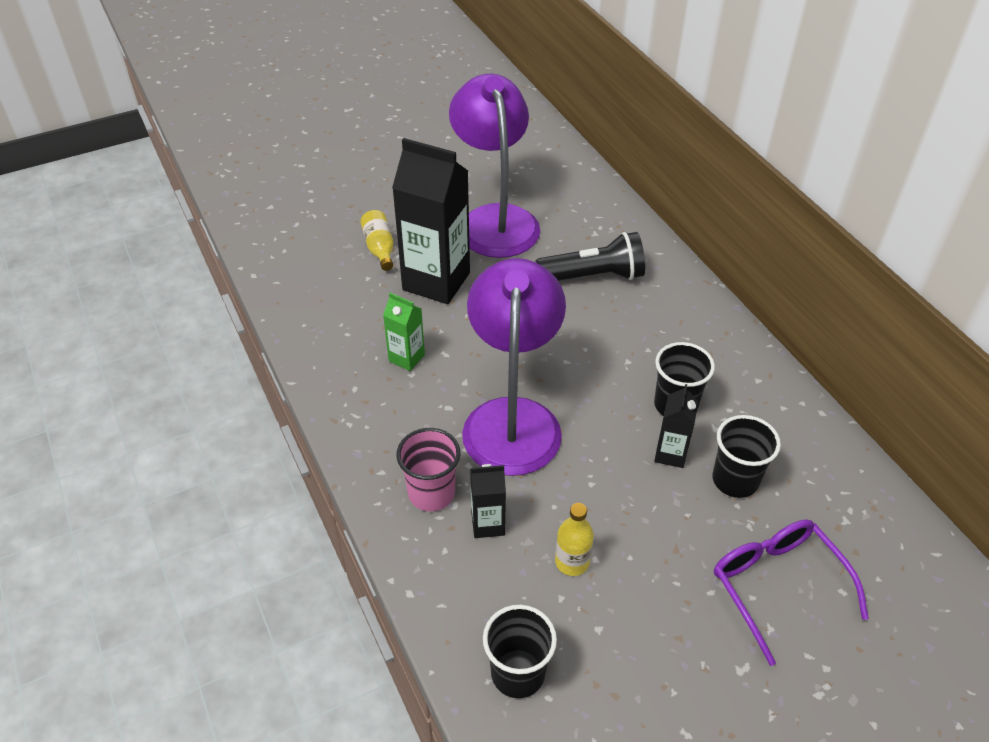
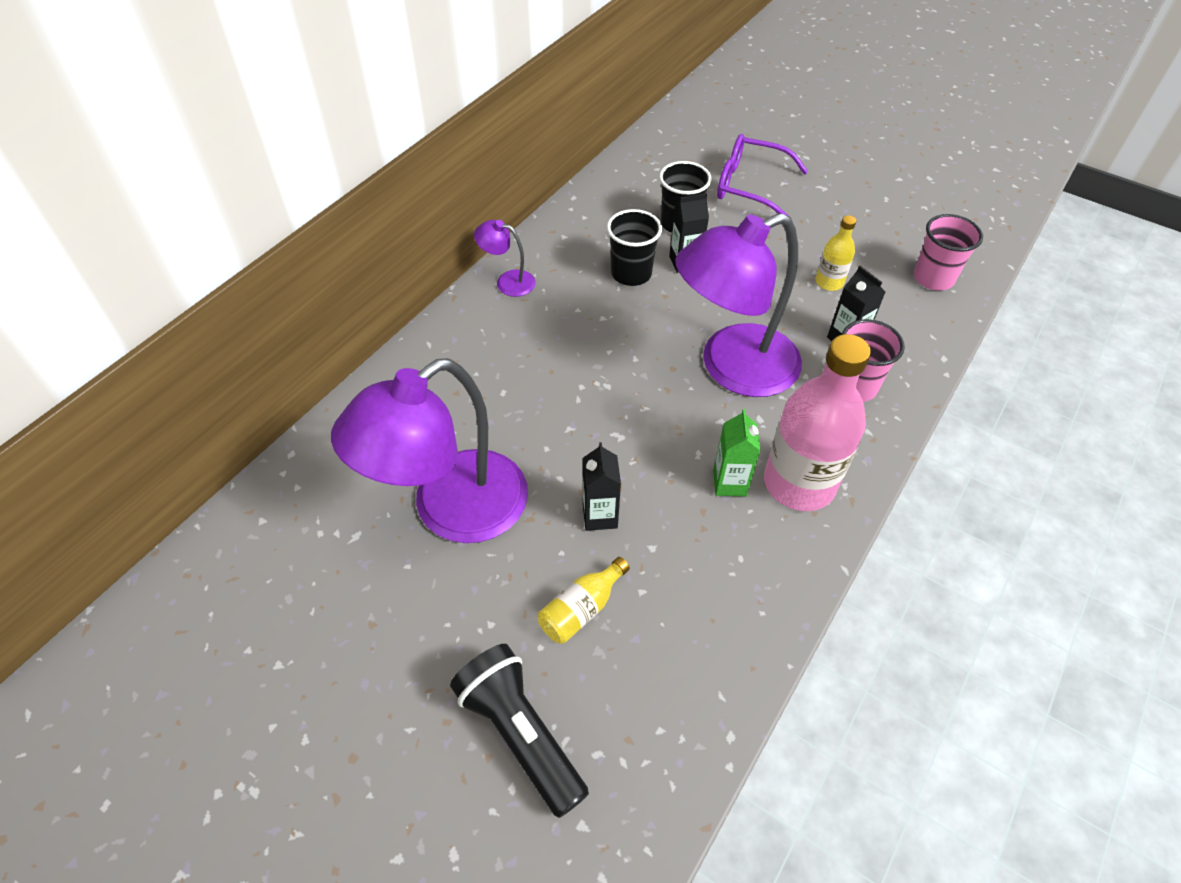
camera: 120 degrees left, 5 degrees up
(373, 397) = (799, 483): none -> pink bottle
(436, 281) = (600, 516): black carton -> black carton, size x0.48
(518, 673) = (933, 278): black cup -> pink cup
(593, 276) = (500, 381): black flashlight -> black flashlight (520, 734)
(710, 319) = (507, 281): none -> purple lamp
(777, 585) = (749, 186): purple glasses -> purple glasses turned 75 degrees clockwise

